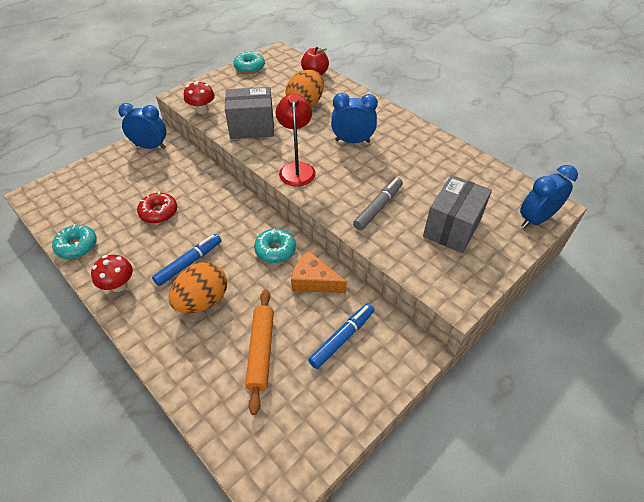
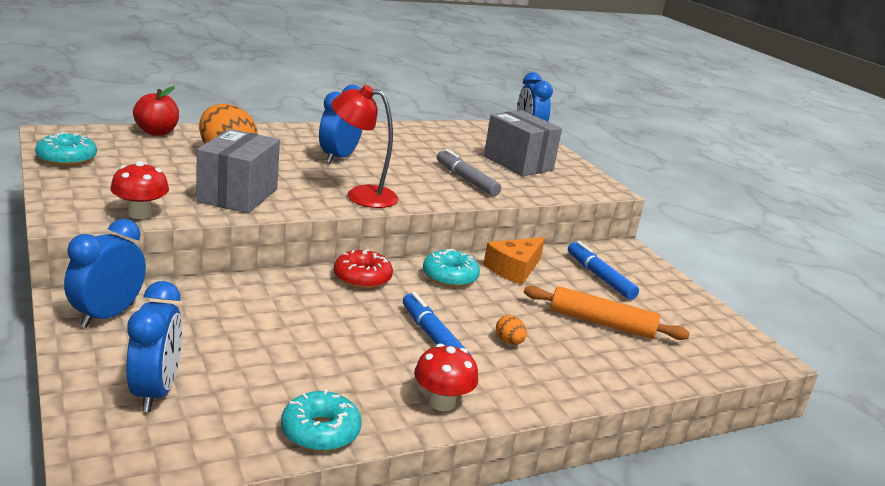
camera: 75 degrees left, 25 degrees down
(93, 185) = (156, 392): none -> blue clock
(159, 212) = (302, 340): red donut -> red donut (362, 278)
(203, 301) = (509, 342): orange egg -> orange egg, size x0.43

